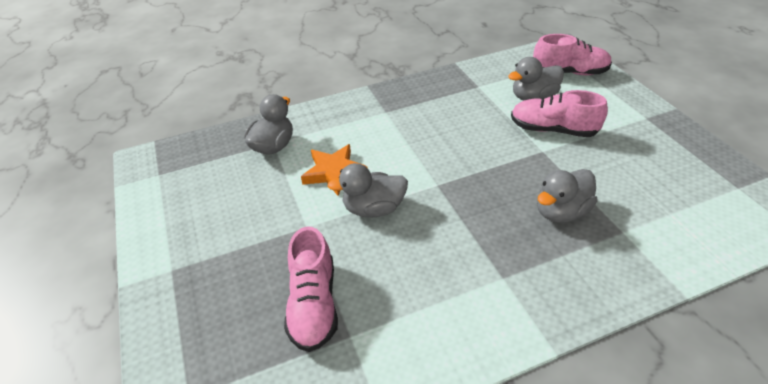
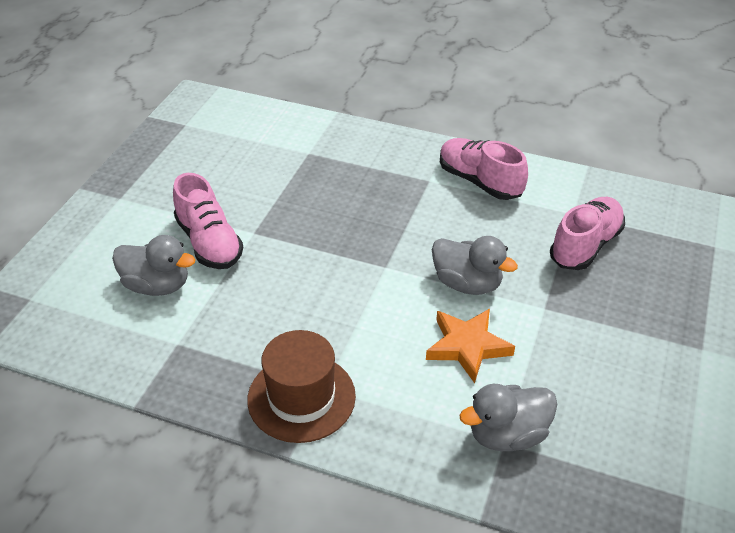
camera: 140 degrees left, 0 degrees up
(391, 102) = (301, 397): none -> brown hat
(561, 212) = (325, 186): grey duck -> none
(569, 72) = (66, 286): pink shoe -> pink shoe (479, 181)

